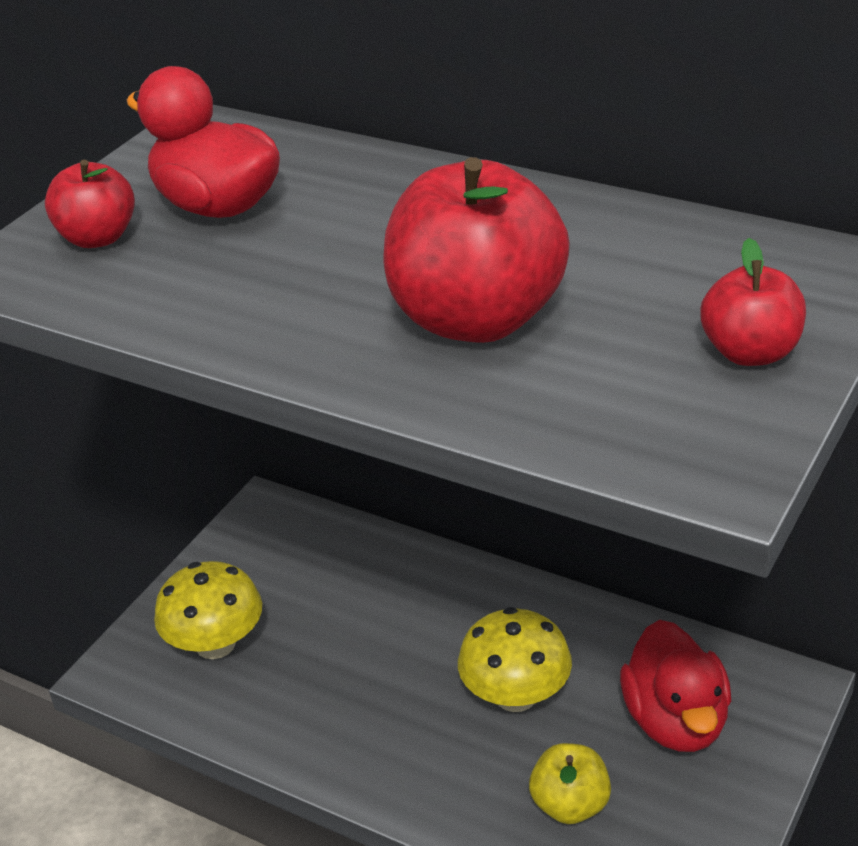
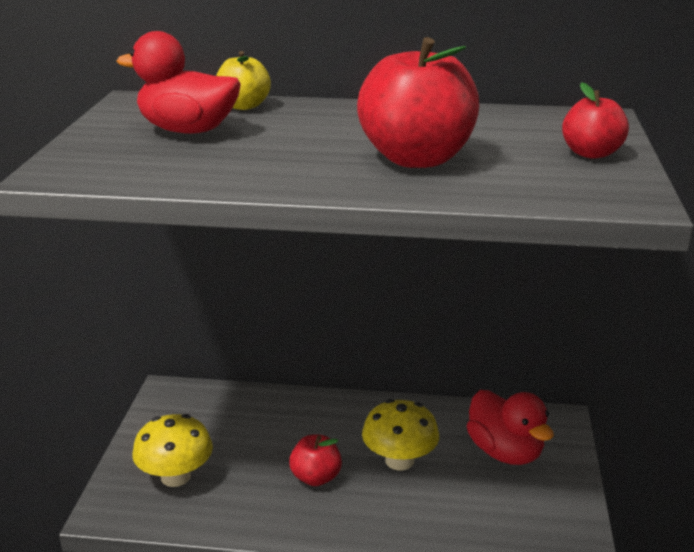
camera: 25 degrees left, 10 degrees down
(98, 238) = (114, 152): red apple -> red apple (316, 477)
(570, 805) = (471, 512): yellow apple -> yellow apple (243, 106)

